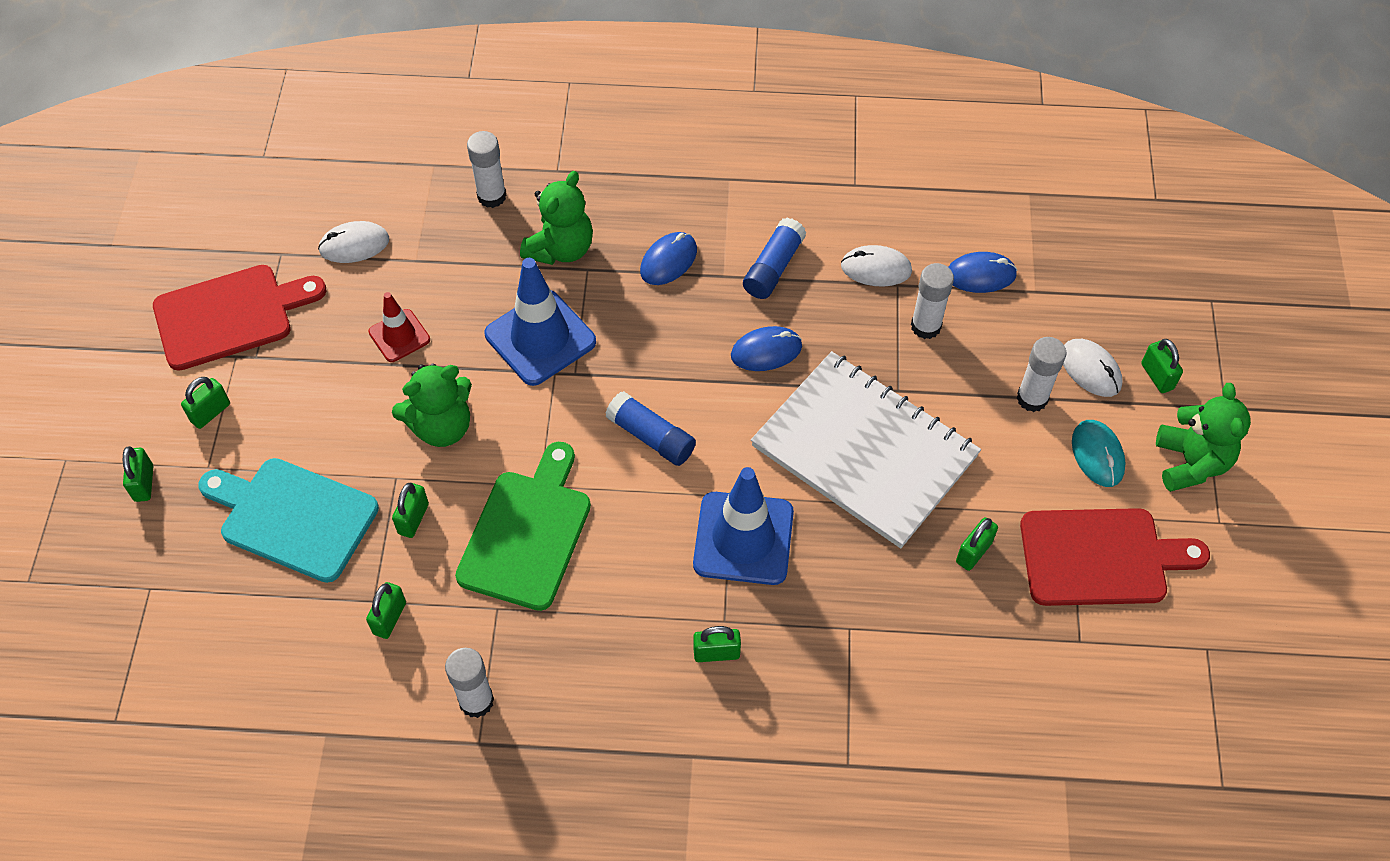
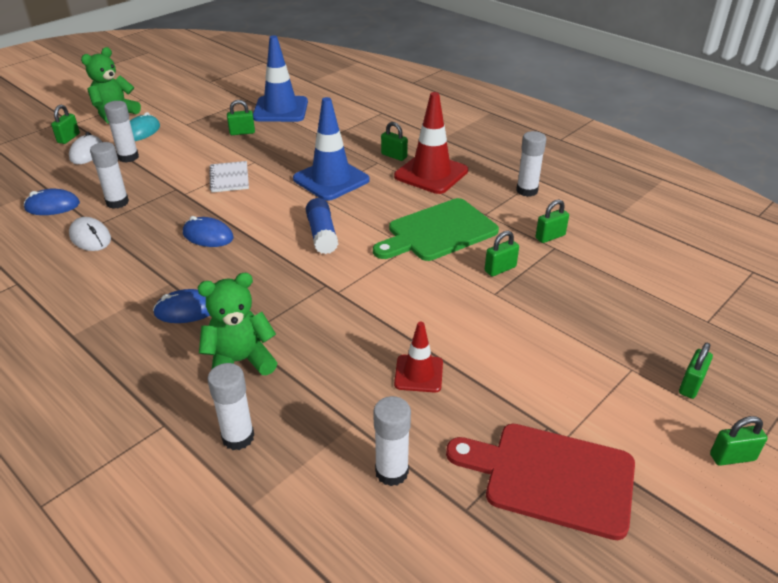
camera: 140 degrees left, 20 degrees down
(210, 412) = (611, 405): green padlock -> green padlock (732, 457)
(293, 517) = (581, 308): turquoise cutting board -> none
(354, 245) = (391, 472): white mouse -> white glue stick
(441, 426) = (440, 303): green teddy bear -> none
(540, 338) = (323, 315): blue traffic cone -> blue traffic cone (280, 110)
(631, 647) = (431, 174): none -> red traffic cone
(773, 267) = (137, 269): blue glue stick -> none
(864, 451) = (229, 178): white notebook -> white notebook, size x0.41
(980, 275) = (52, 206): blue mouse -> blue mouse turned 45 degrees counterclockwise
(1100, 557) = (199, 111): red cutting board -> none

